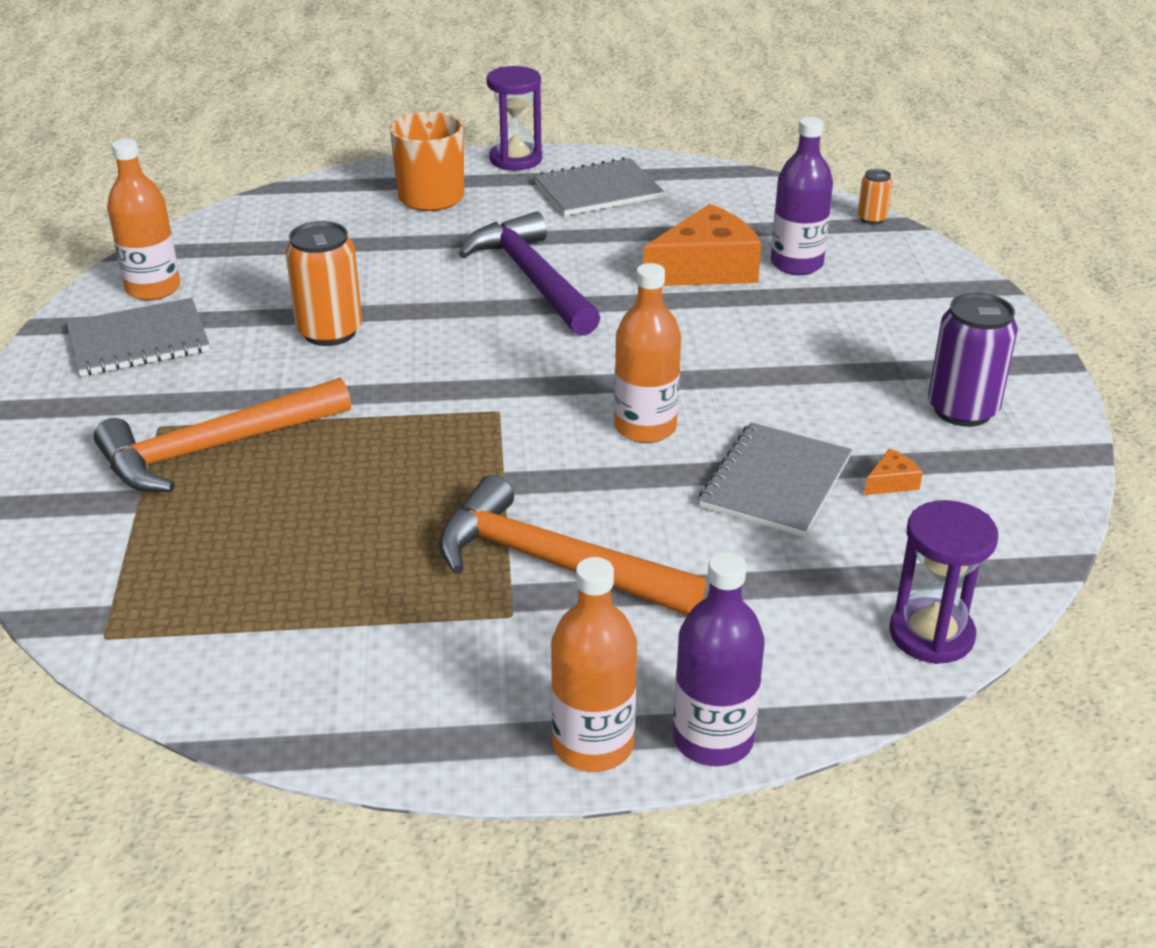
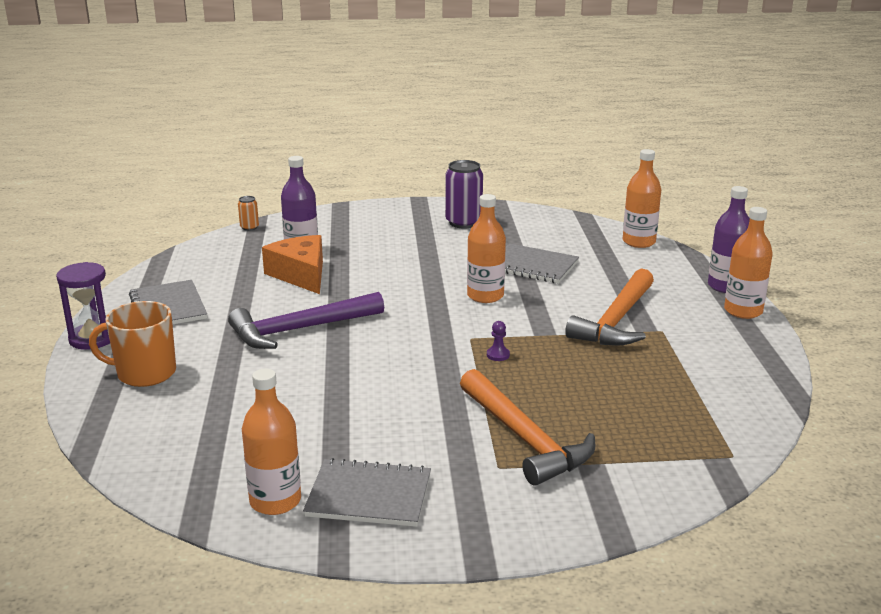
camera: 90 degrees left, 10 degrees down
(138, 341) = (369, 496): grey notebook -> grey notebook turned 60 degrees counterclockwise
(330, 332) = (365, 404): orange can -> none
(443, 434) = (498, 355): none -> purple pawn
(891, 482) = (528, 241): orange cheese -> none
(931, 635) = (639, 242): purple hourglass -> orange bottle

